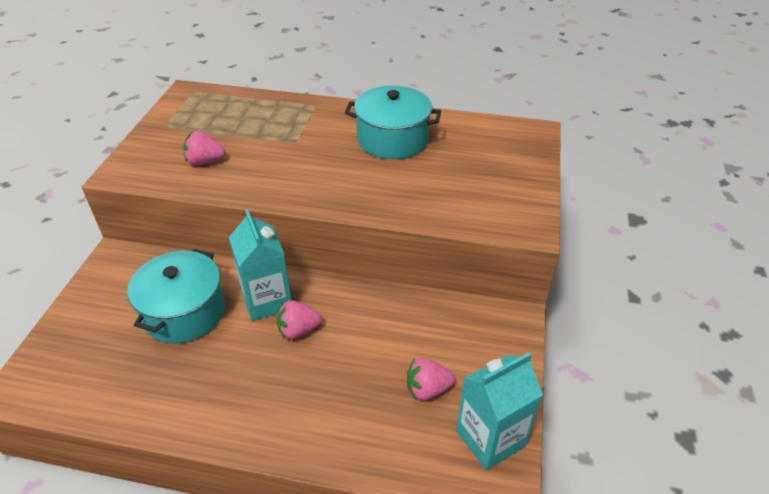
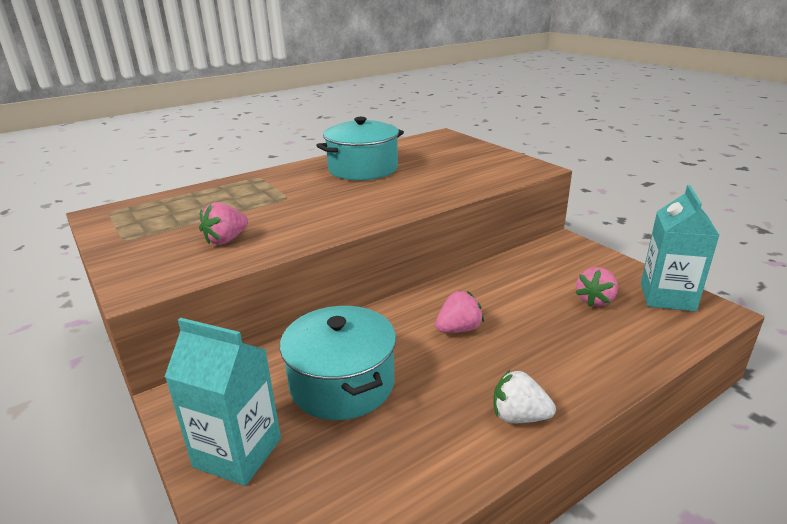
camera: 45 degrees left, 15 degrees down
(225, 419) = (519, 417): none -> white strawberry
(267, 300) = (399, 330): turquoise carton -> turquoise carton (238, 453)
(298, 330) = (458, 329): pink strawberry -> pink strawberry turned 150 degrees counterclockwise

